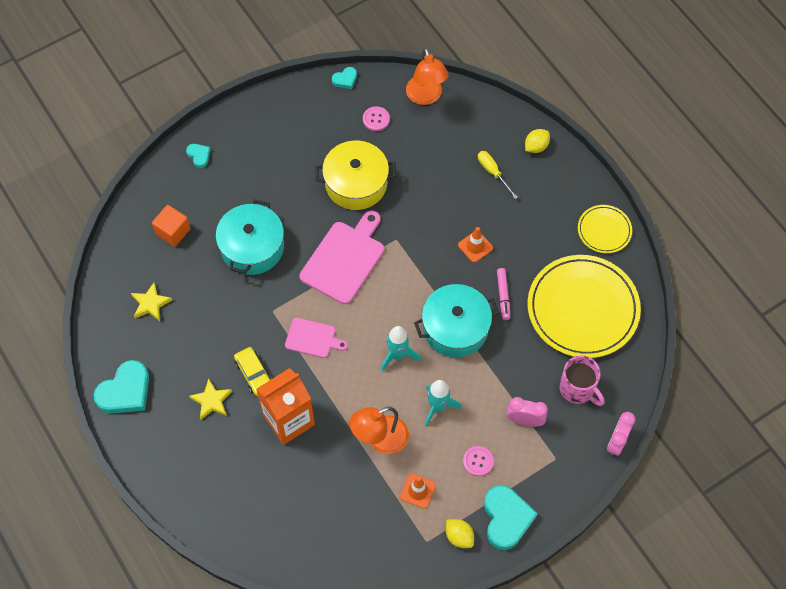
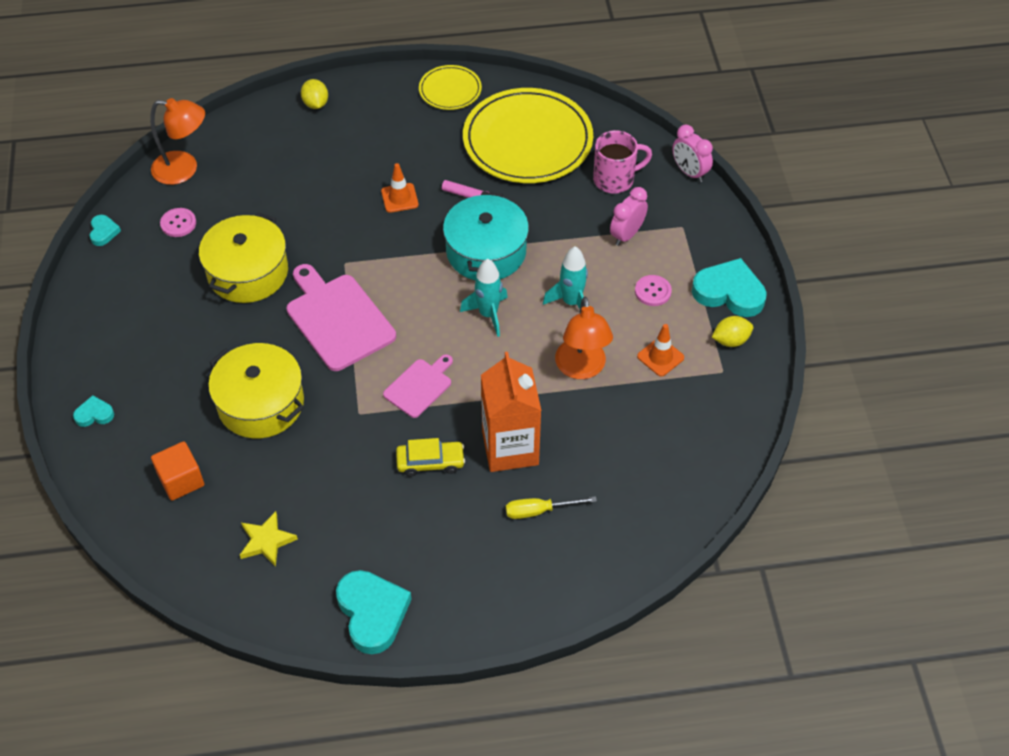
camera: 65 degrees left, 10 degrees down
(211, 401) = (440, 520): yellow star -> none
(252, 247) = (261, 403): turquoise pot -> yellow pot
(493, 172) = (321, 149): yellow screwdriver -> yellow screwdriver (539, 511)

